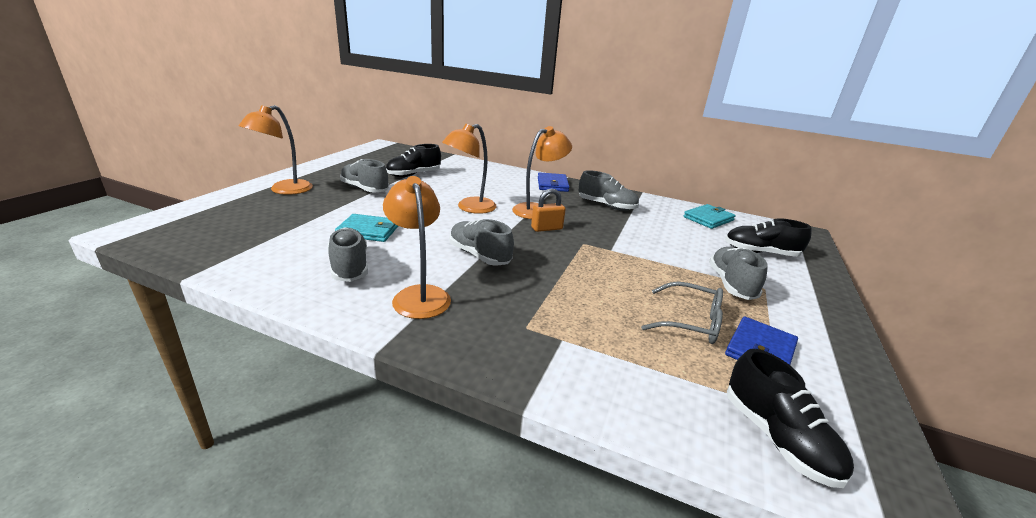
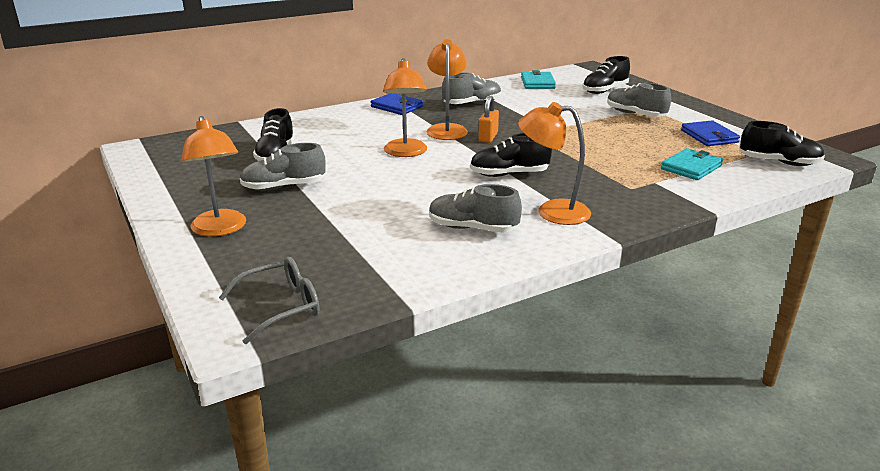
camera: 50 degrees left, 0 degrees up
(368, 231) = (403, 206): turquoise wallet -> turquoise wallet (691, 167)
(479, 255) = (509, 174): grey shoe -> black shoe
(690, 322) = (667, 142): grey glasses -> grey glasses (280, 307)

